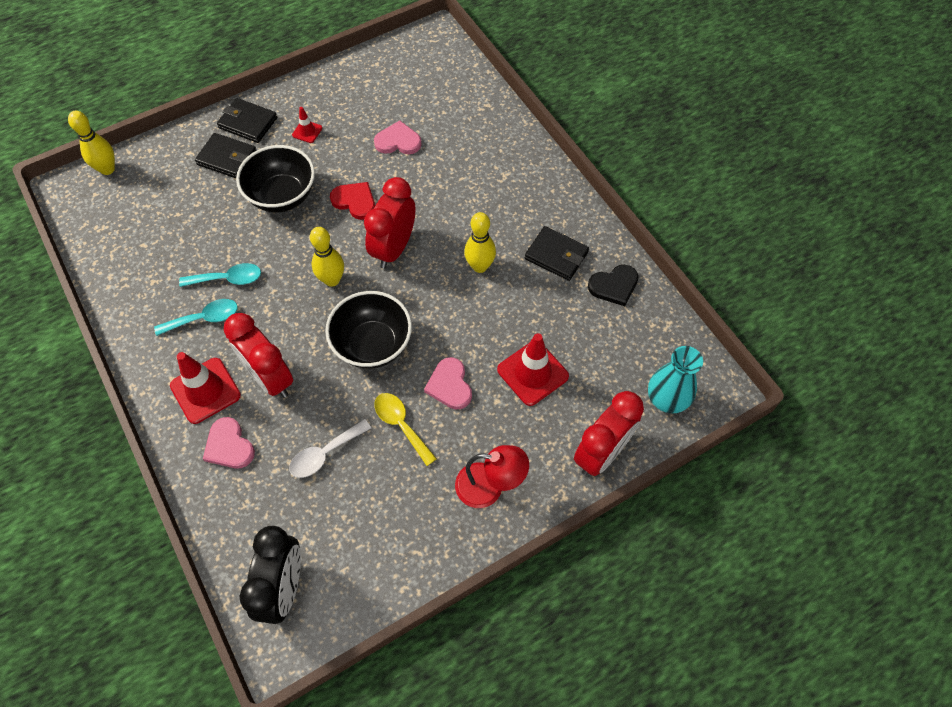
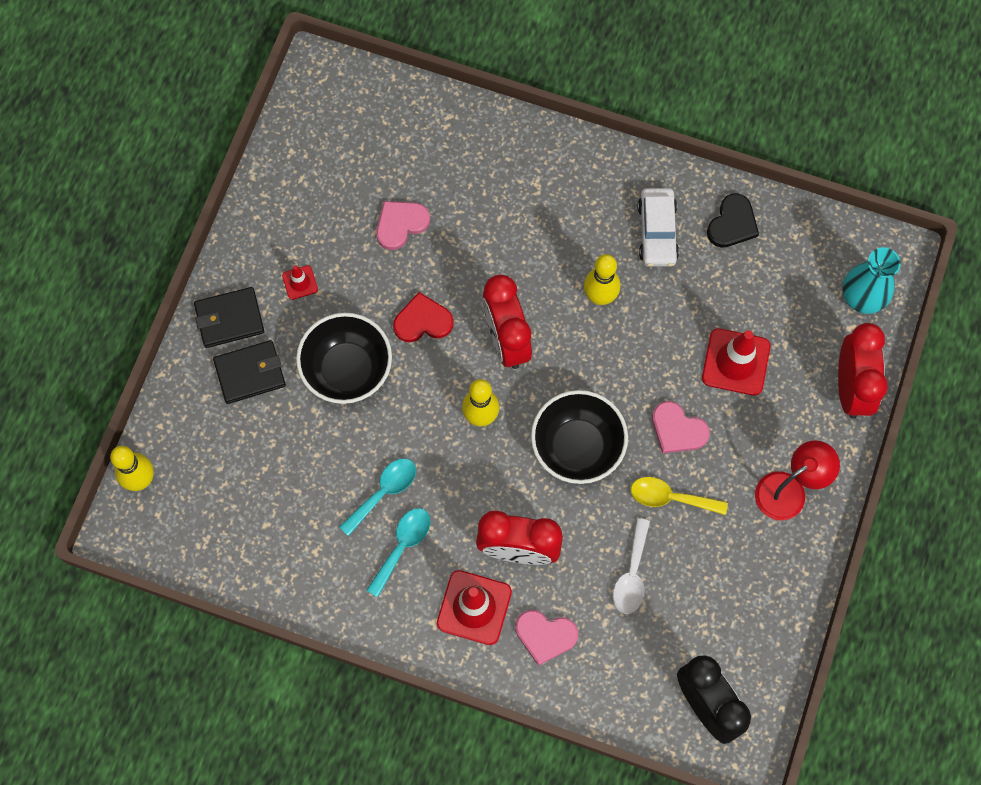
camera: 40 degrees left, 10 degrees up
(556, 255) = (657, 232): black wallet -> white car

